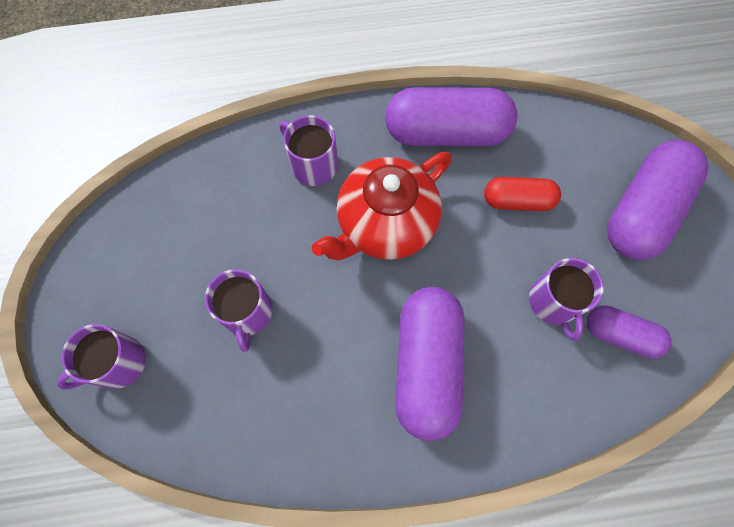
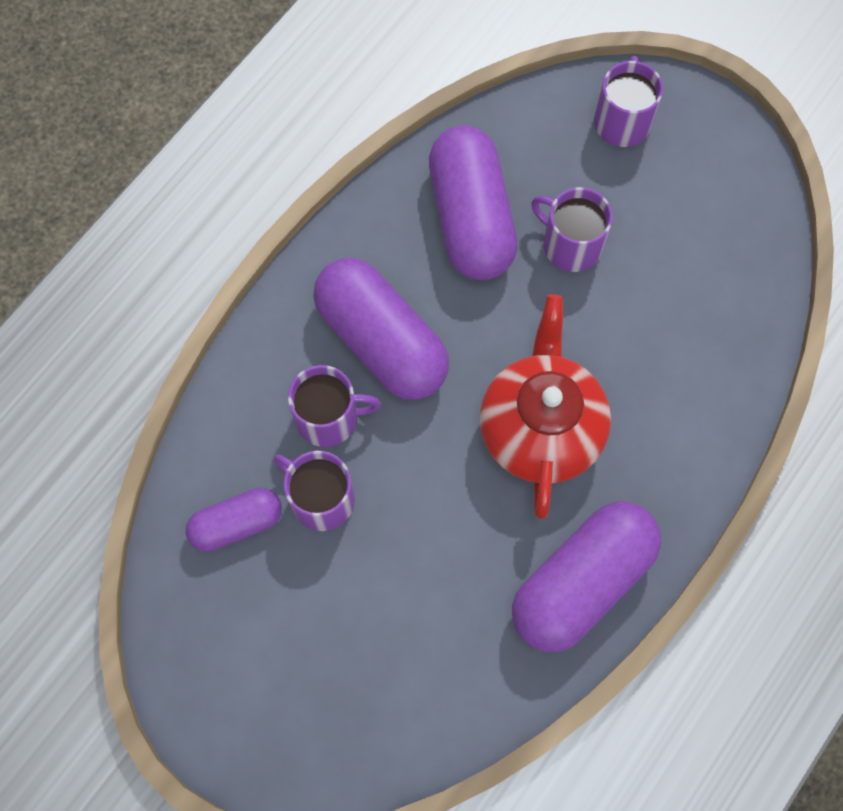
camera: 135 degrees right, 0 degrees up
(313, 164) = (667, 421): purple mug -> purple mug (328, 418)
(518, 200) = (442, 572): red capsule -> none
(642, 210) = (311, 682): purple capsule -> purple capsule (471, 218)

